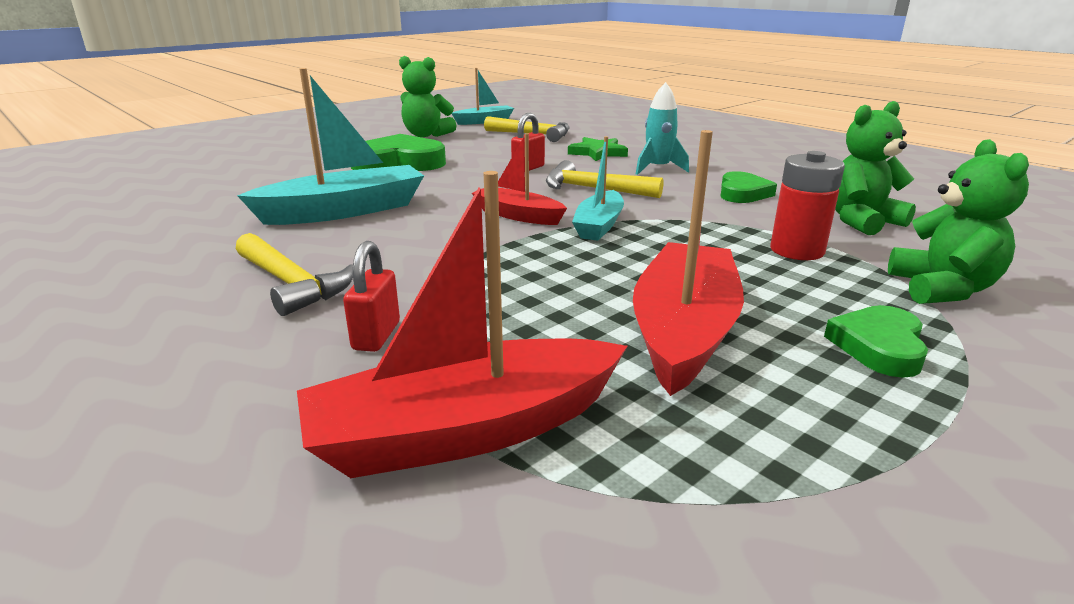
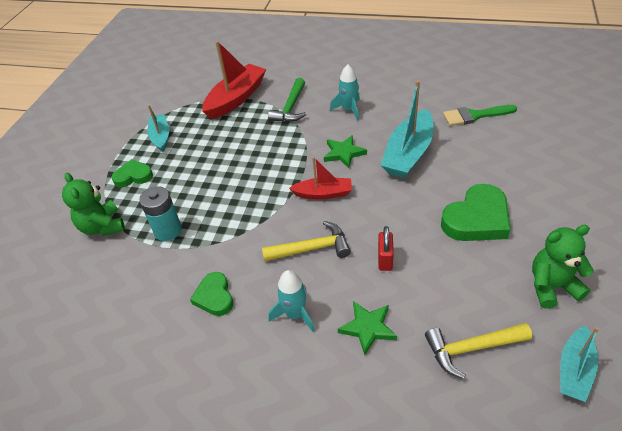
camera: 150 degrees right, 20 degrees up
(179, 212) = (474, 116): none -> green brush
(291, 284) = (349, 110): yellow hammer -> turquoise rocket
(376, 336) = (291, 108): red padlock -> green hammer
(419, 238) = (344, 153): none -> green star
(599, 225) = (275, 205): turquoise boat -> turquoise boat (161, 137)
(684, 331) = (199, 153): red boat -> none
(797, 250) = (168, 230): red battery -> turquoise battery
(861, 221) = (133, 288): green teddy bear -> none
(878, 346) = (133, 176): green heart -> green heart turned 90 degrees counterclockwise

